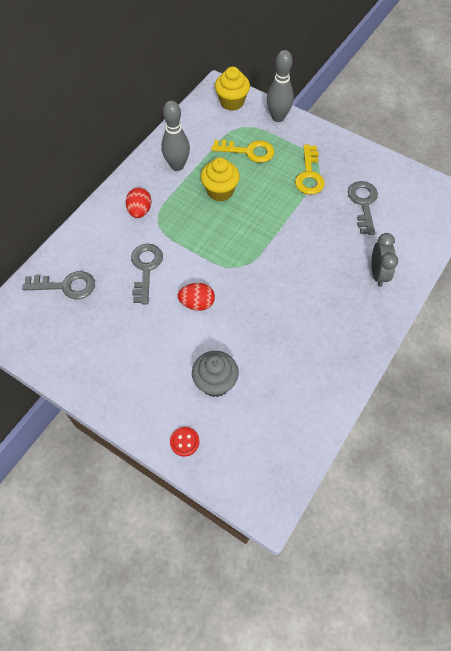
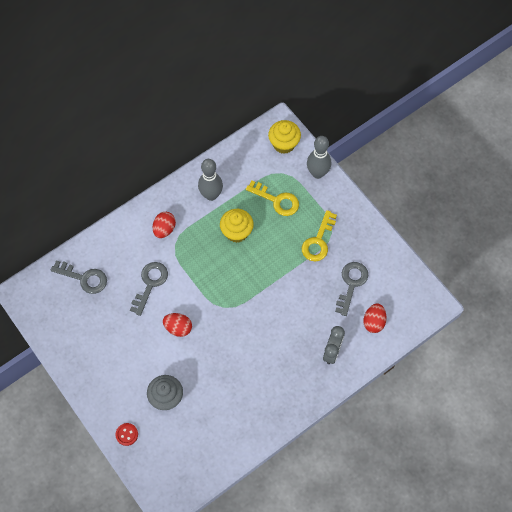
camera: 20 degrees right, 5 degrees up
(405, 231) = (373, 322): none -> red egg

